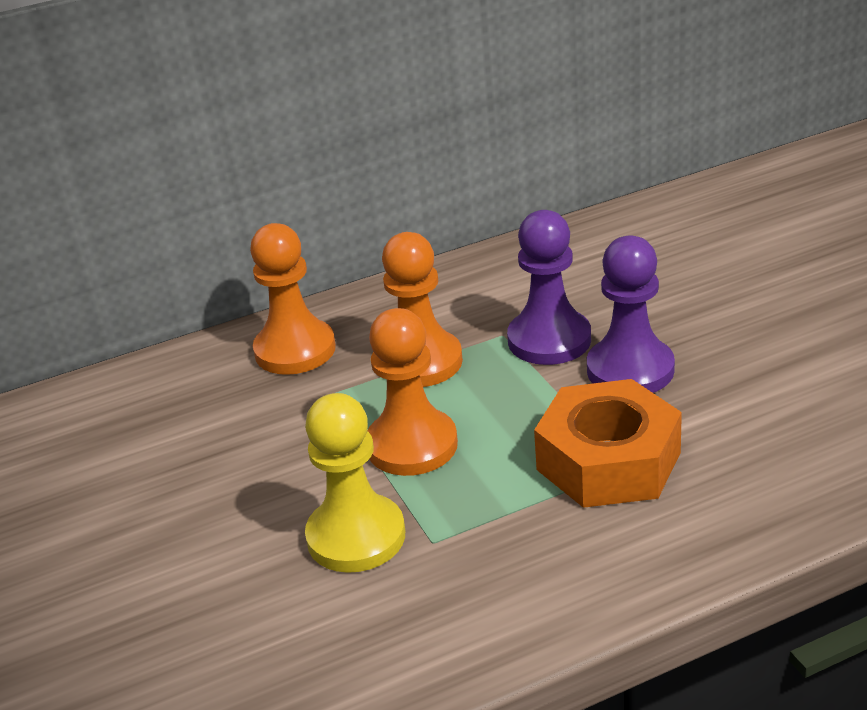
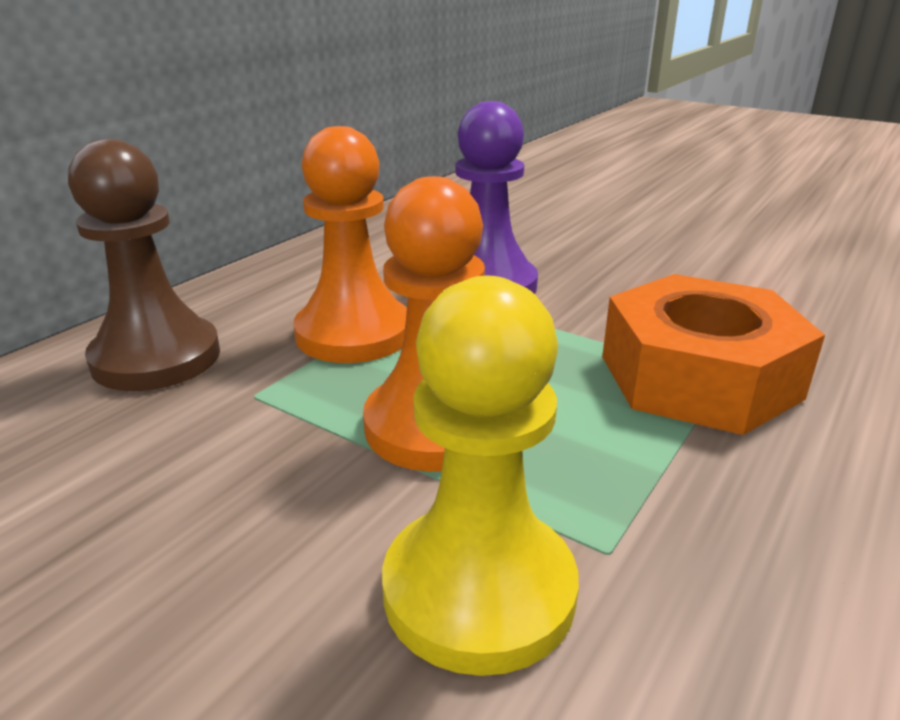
camera: 35 degrees left, 5 degrees down
(295, 350) = (156, 358): orange pawn -> brown pawn
(630, 370) = (602, 292): purple pawn -> none

